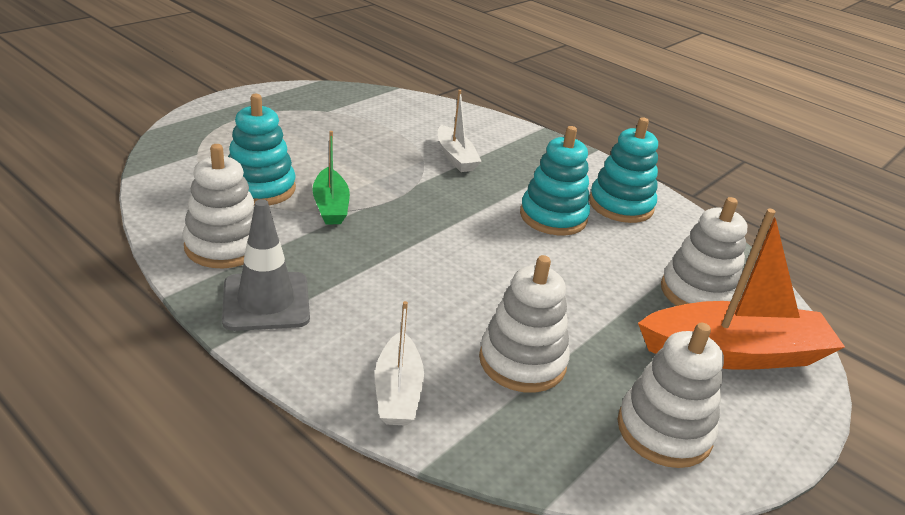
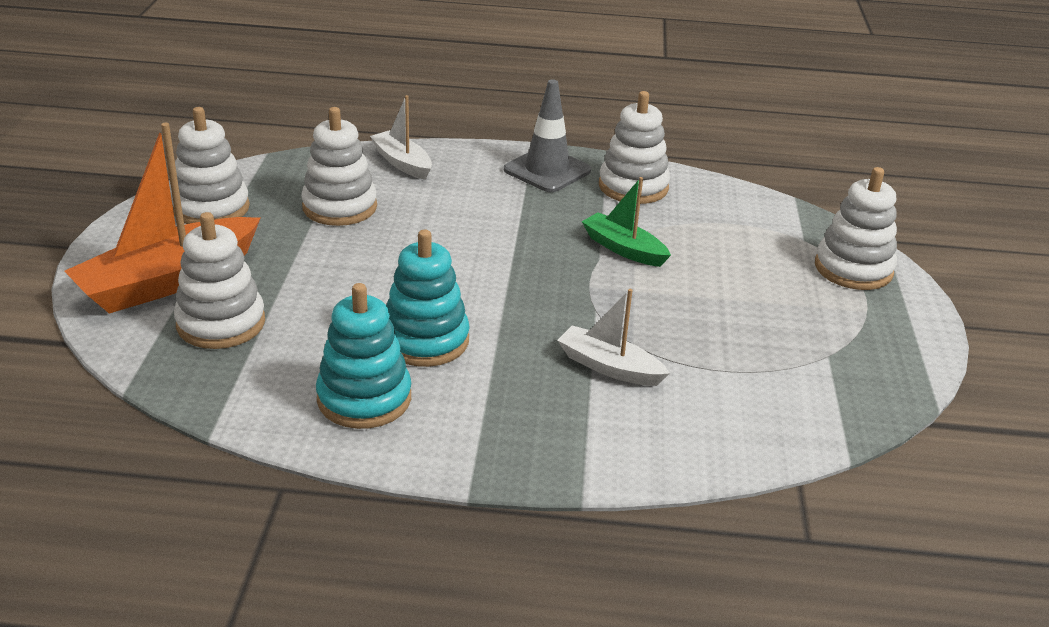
camera: 145 degrees right, 0 degrees up
(211, 128) = (853, 269): none -> white stacking toy
(260, 188) = (698, 236): turquoise stacking toy -> none

